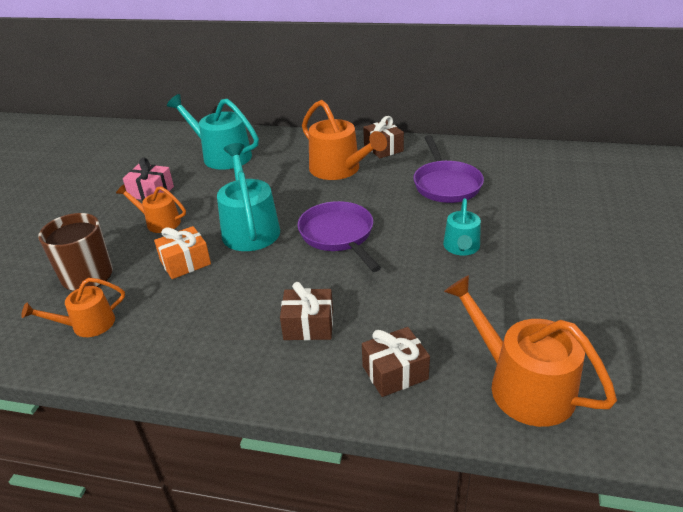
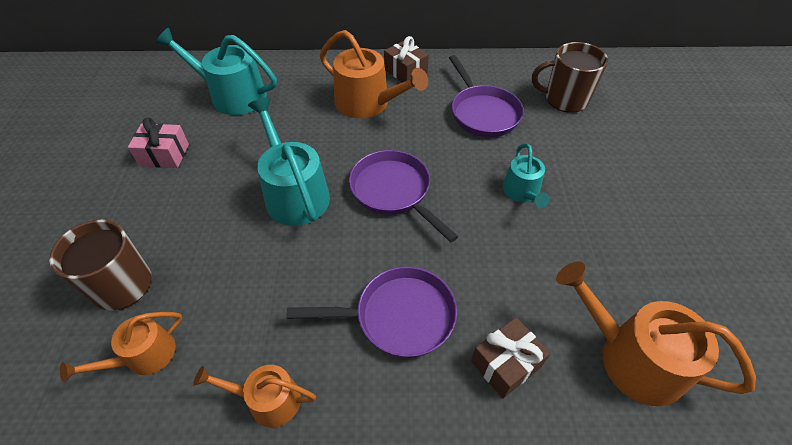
camera: 15 degrees left, 15 degrees up
(159, 222) = (187, 197): orange watering can -> orange watering can (268, 400)
(185, 262) = (235, 250): orange gift -> none
(308, 325) = (398, 316): brown gift -> purple pan
(533, 180) = (565, 99): none -> brown mug

